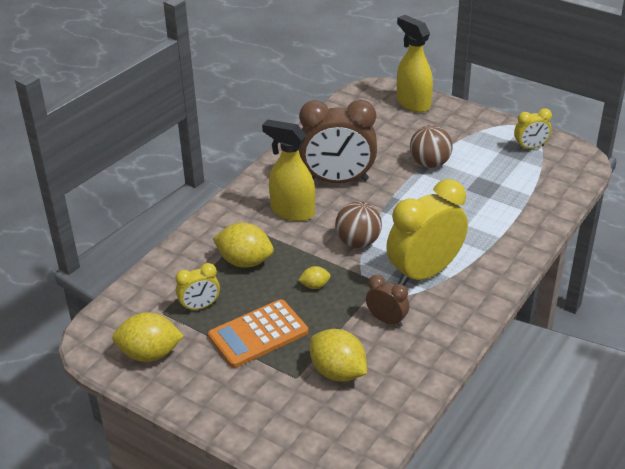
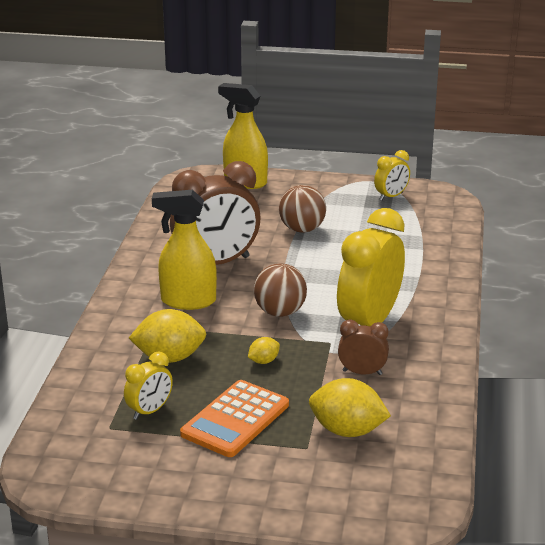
camera: 25 degrees left, 10 degrees down
(150, 354) = (125, 470): yellow lemon -> none

